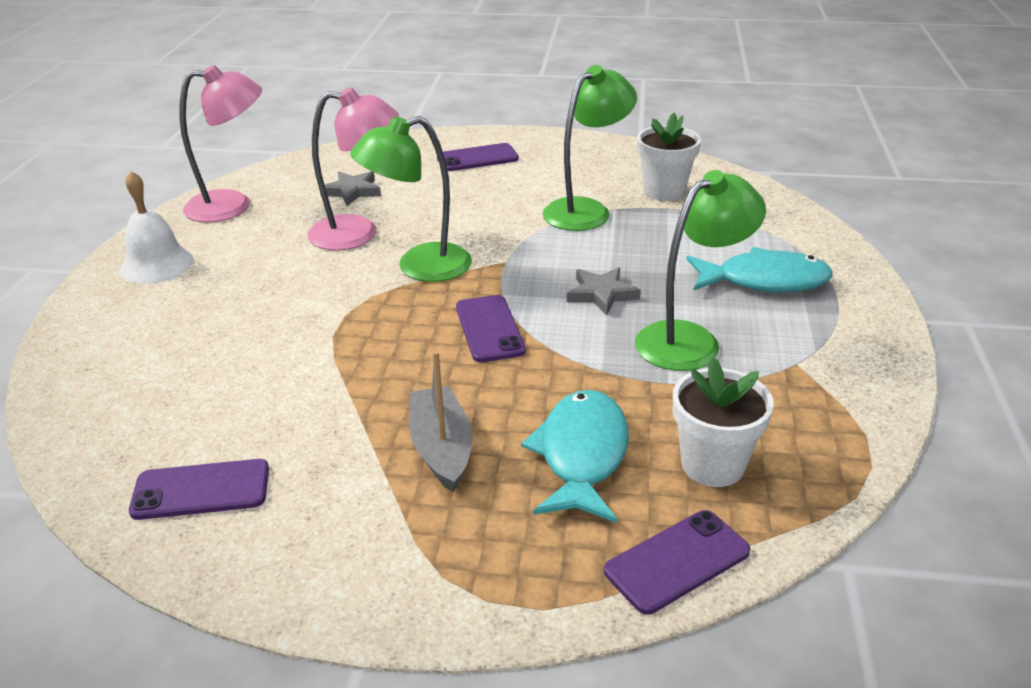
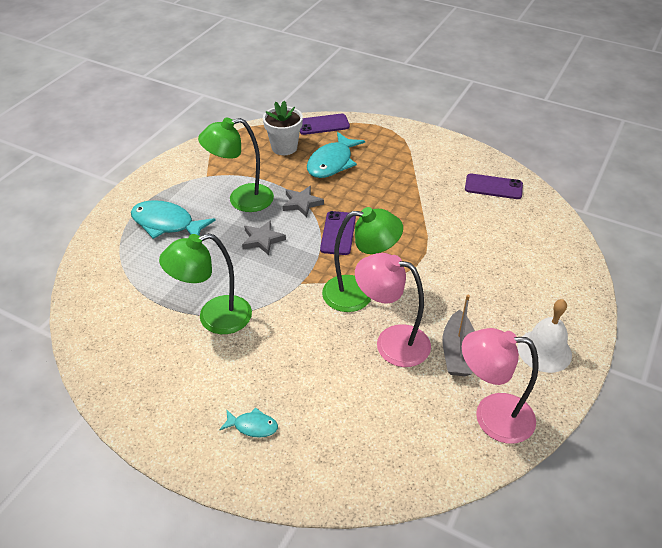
camera: 160 degrees left, 10 degrees up
(352, 191) = (383, 405): grey star -> grey star (302, 203)
(441, 448) = (388, 179): grey boat -> grey boat (457, 352)
(477, 158) = (252, 426): purple phone -> turquoise fish
(664, 191) = (141, 323): white flower pot -> none

